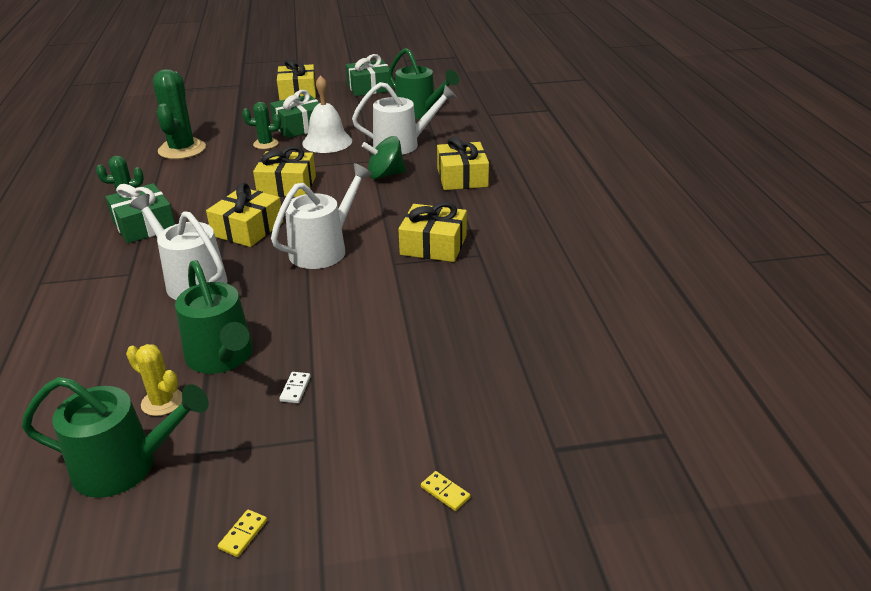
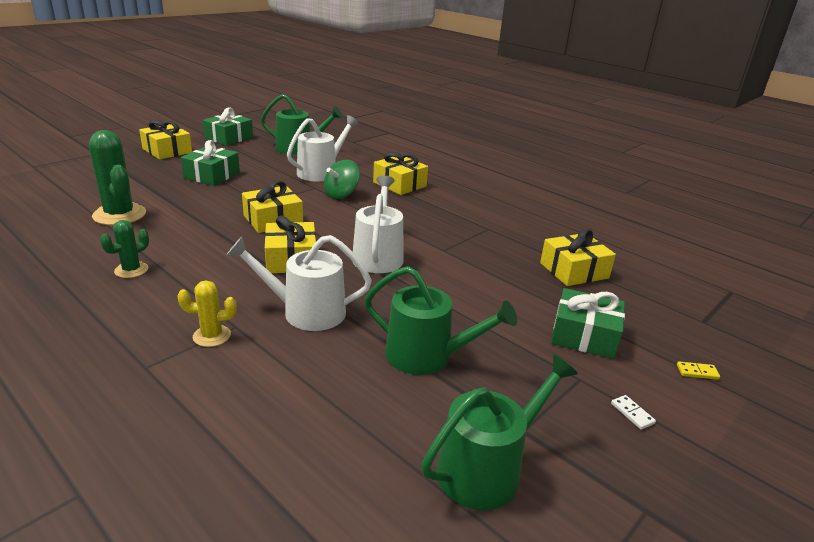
camera: 40 degrees left, 5 degrees down
(144, 225) = (183, 284): green gift -> green gift (584, 335)
(162, 402) = (435, 408): yellow cactus -> yellow cactus (212, 336)
(243, 534) = (643, 463): yellow domino -> none
(266, 144) = (201, 194): green cactus -> none
(295, 389) = (515, 354): white domino -> white domino (632, 413)
(327, 142) = (256, 182): white bell -> none
(433, 245) = (450, 231): yellow gift -> yellow gift (574, 270)

